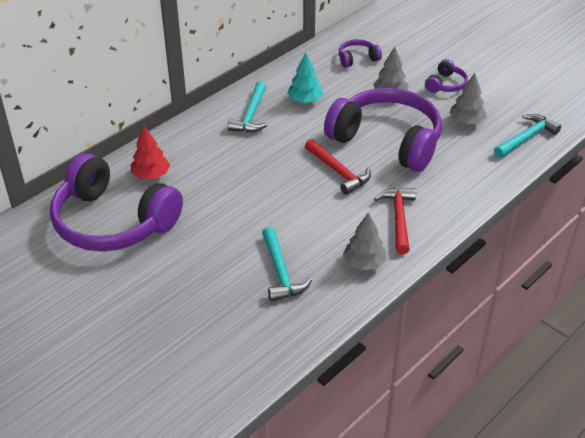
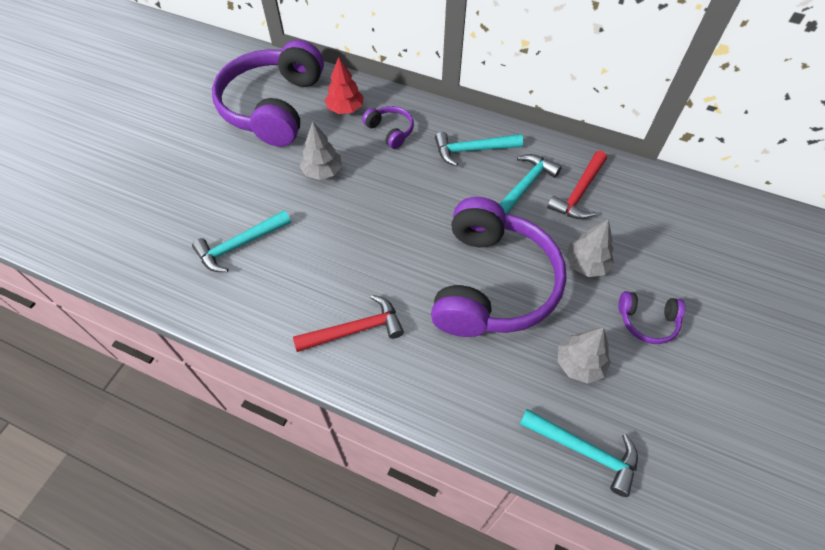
camera: 70 degrees right, 15 degrees up
(305, 100) = (524, 186): turquoise tree -> turquoise hammer
(338, 171) = (413, 251): red hammer -> red hammer (579, 192)
(357, 59) = (638, 212): purple headphones -> purple headphones (390, 131)
(364, 263) = (272, 314): grey tree -> grey tree (322, 171)

